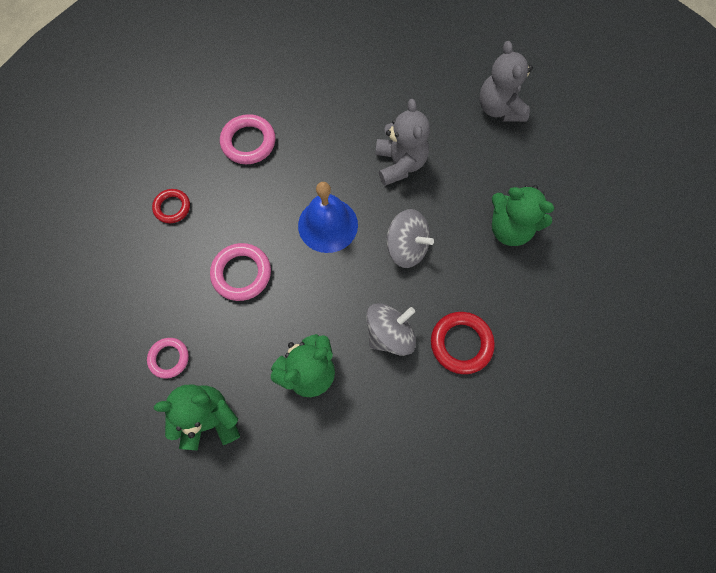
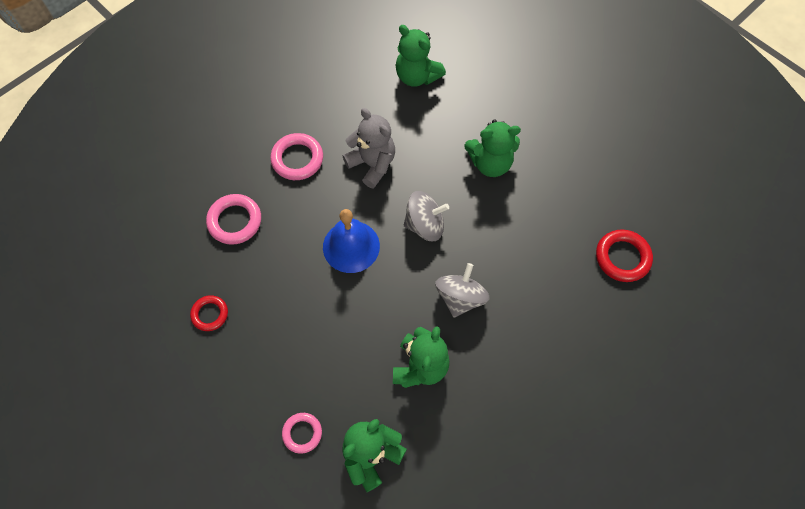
camera: 35 degrees left, 5 degrees down
(241, 273) = (310, 328): pink ring -> pink ring (297, 159)
(461, 343) = (516, 270): red ring -> red ring (622, 257)
(499, 108) = (417, 76): grey teddy bear -> green teddy bear

